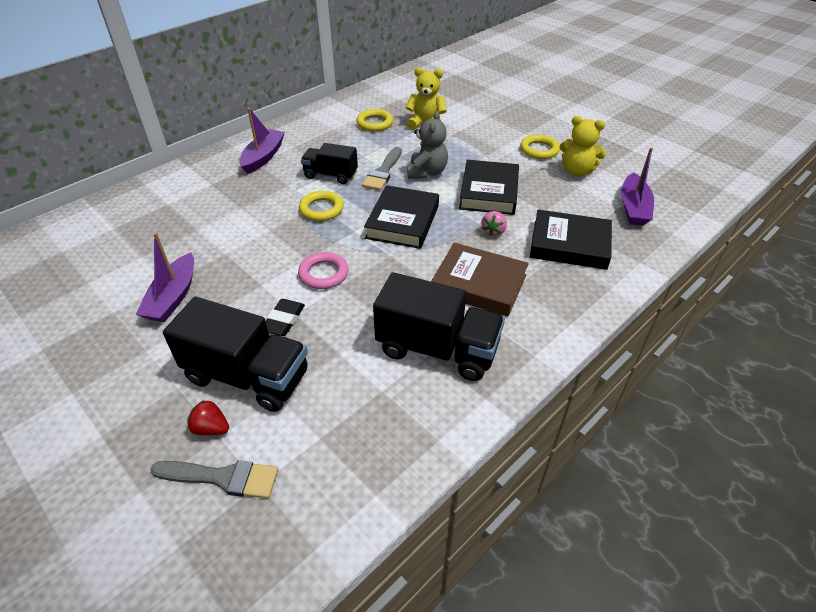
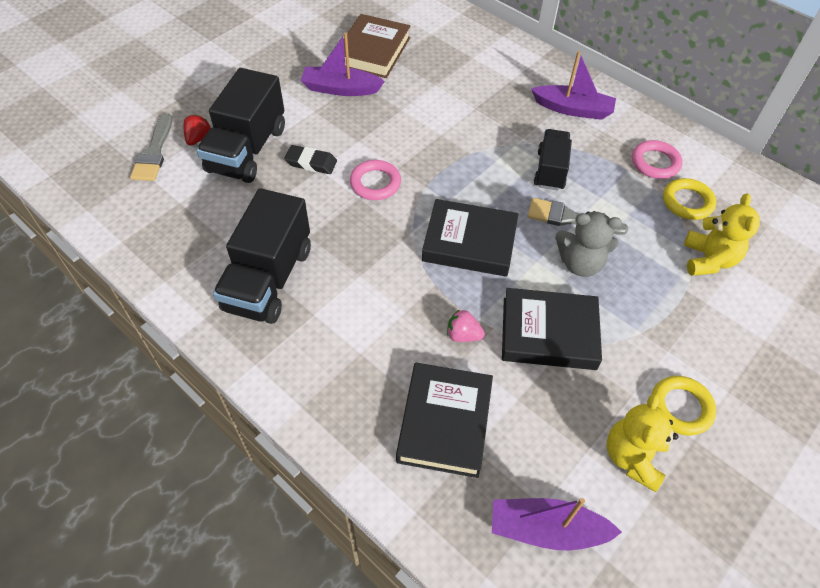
camera: 85 degrees right, 10 degrees up
(321, 209) = (482, 169): yellow ring -> none
(334, 130) = (655, 163): none -> pink ring
(479, 284) = (364, 316): brown book -> brown book (373, 51)

